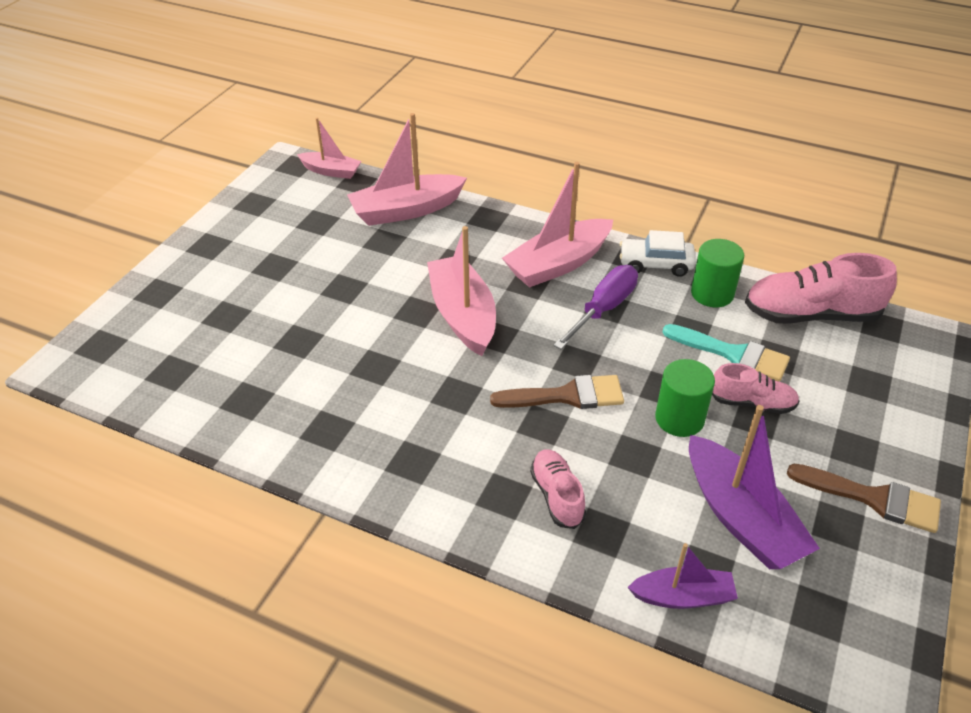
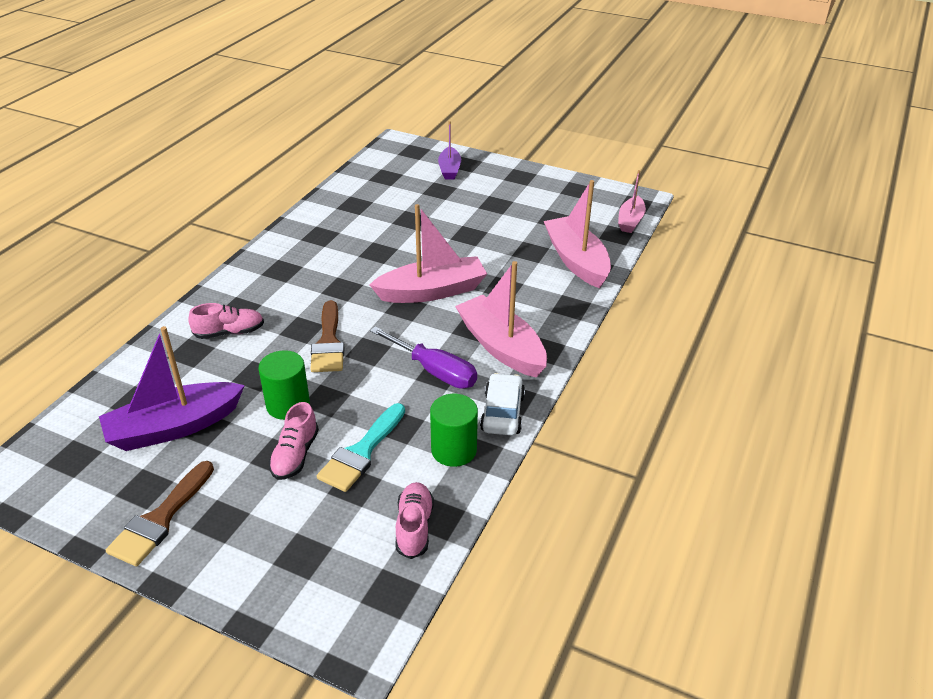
camera: 90 degrees right, 5 degrees down
(682, 596) = (120, 386): purple boat -> purple boat (449, 169)
(810, 315) = (414, 527): pink shoe -> pink shoe, size x0.57

